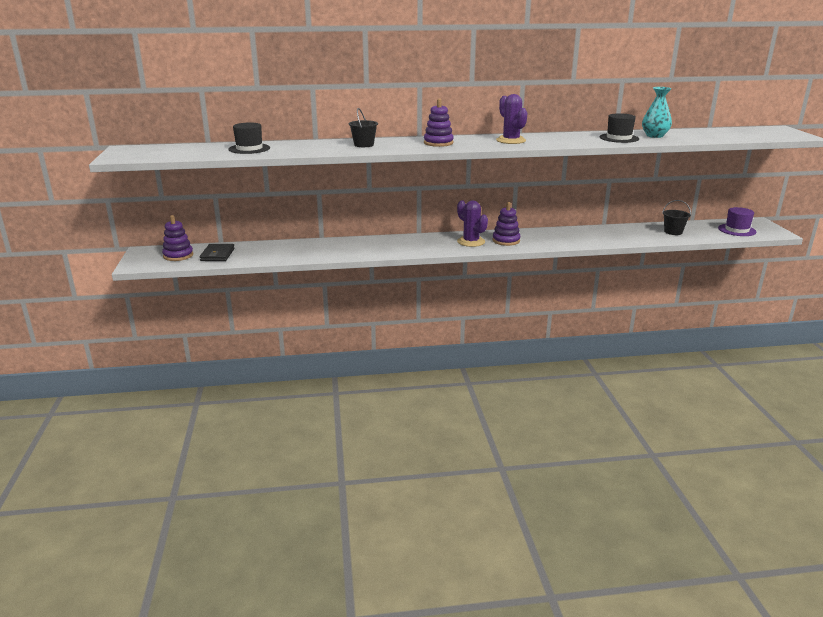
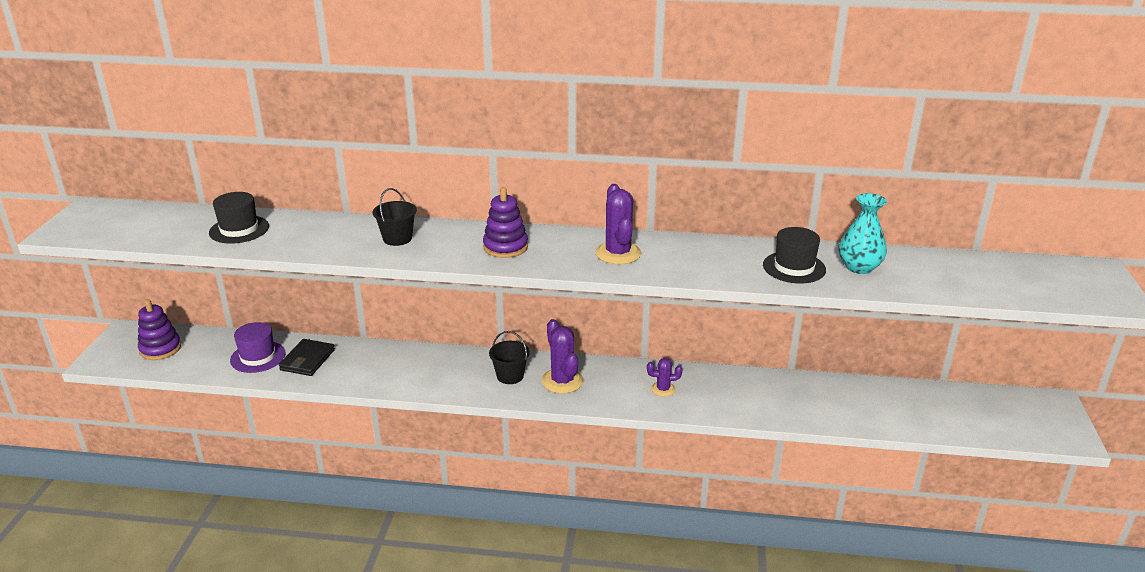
camera: 15 degrees right, 5 degrees up
(217, 255) = (208, 355): black wallet -> black wallet (307, 360)
(506, 241) = (615, 387): purple stacking toy -> none
(536, 239) = (663, 389): none -> purple cactus
(673, 232) = (892, 406): black bucket -> black bucket (510, 376)
(737, 230) = (1004, 419): purple hat -> purple hat (258, 357)

